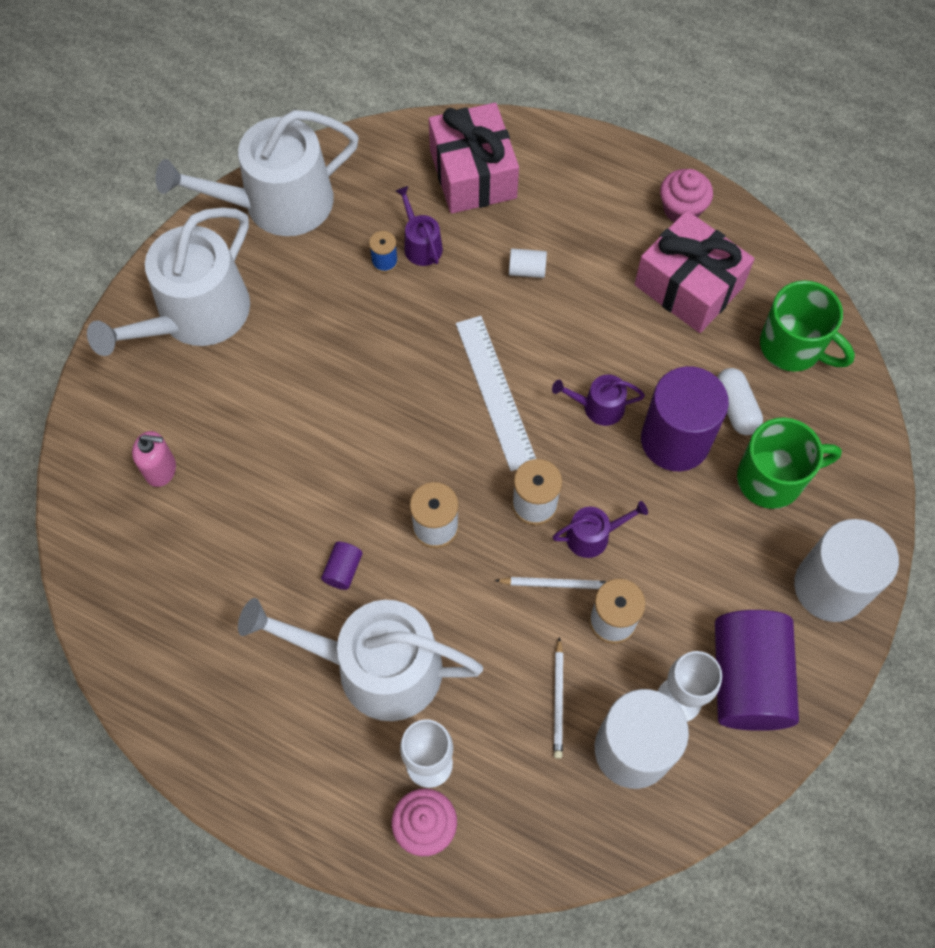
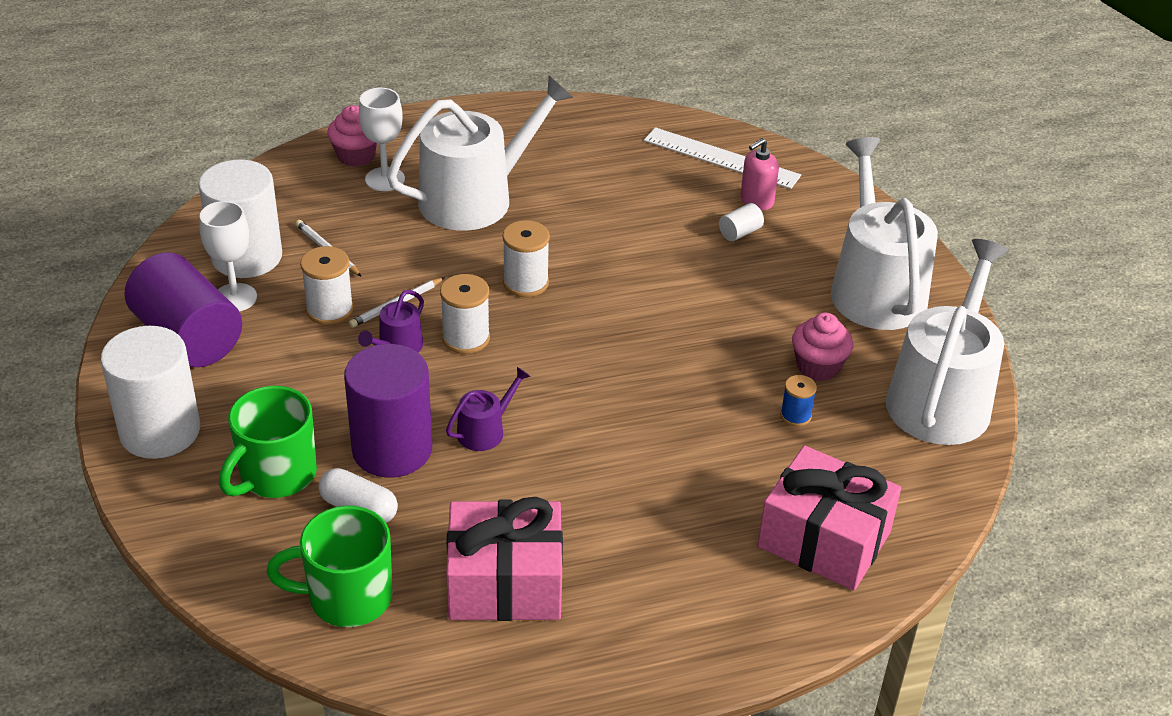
camera: 135 degrees right, 25 degrees down
(343, 570) = (560, 226): purple cylinder -> none
(420, 245) = (785, 448): purple watering can -> none
(495, 392) = (584, 387): white ruler -> white ruler (721, 158)
(527, 270) = (670, 492): white cylinder -> white cylinder (740, 232)
(681, 209) = (588, 655): pink cupcake -> pink cupcake (818, 366)

